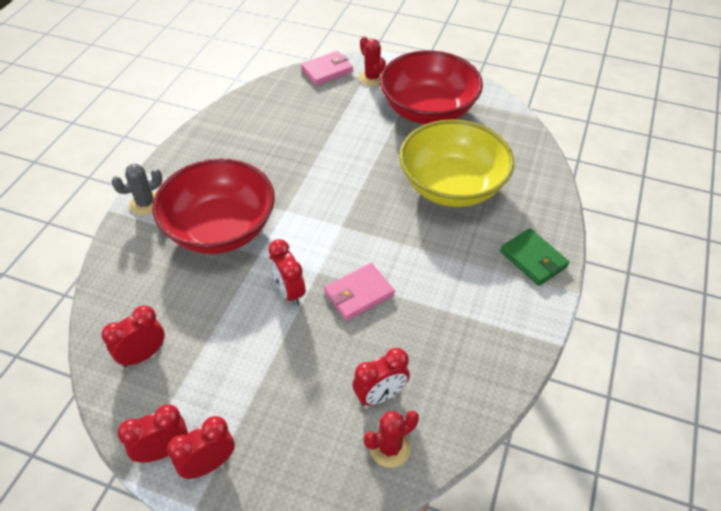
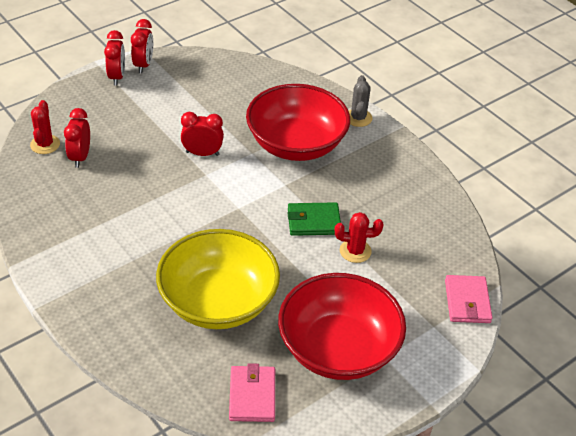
camera: 120 degrees right, 5 degrees down
(143, 355) = (216, 77): red clock -> none
(359, 294) = (165, 185): pink wallet -> pink wallet (252, 396)
(372, 78) = (429, 333): red cactus -> red cactus (355, 251)
(533, 259) = (91, 303): green wallet -> green wallet (313, 221)

